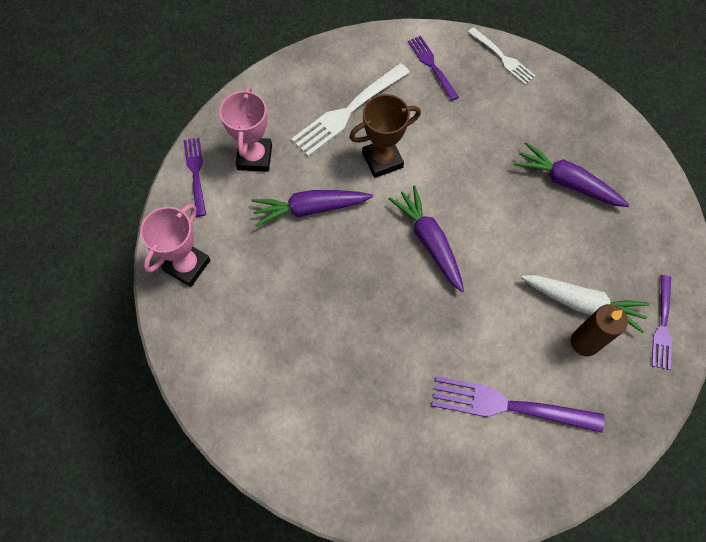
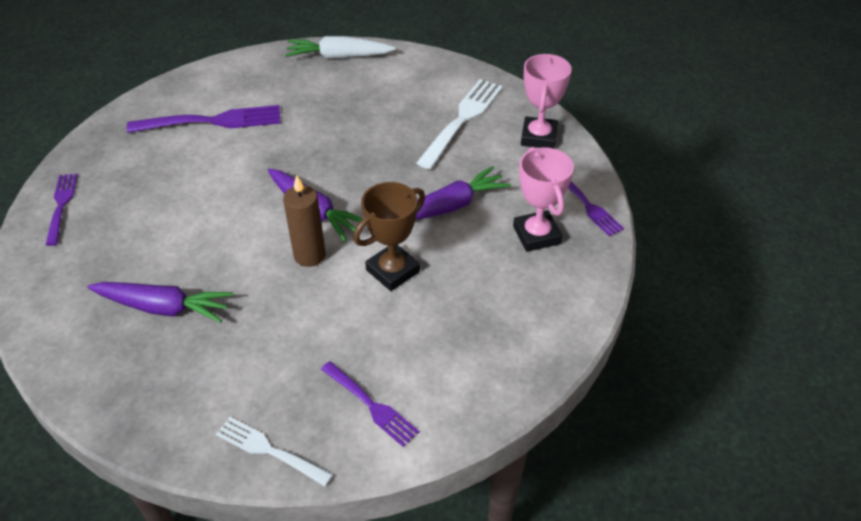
camera: 160 degrees right, 20 degrees down
(348, 111) = (457, 313): white fork -> white fork (462, 120)
(581, 303) = (145, 202): white carrot -> white carrot (339, 56)
(584, 342) = (143, 175): brown candle -> brown candle (309, 255)

